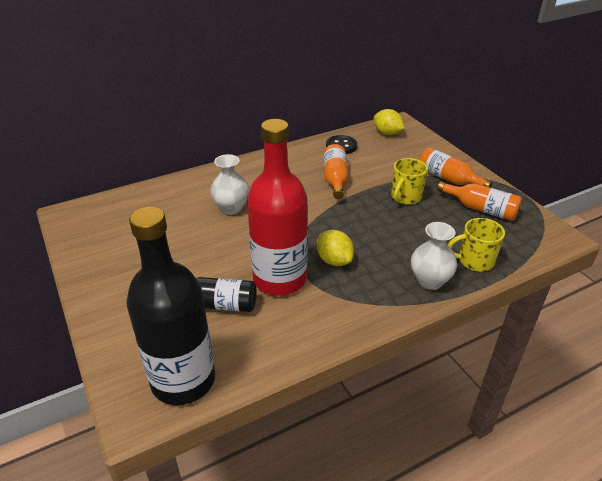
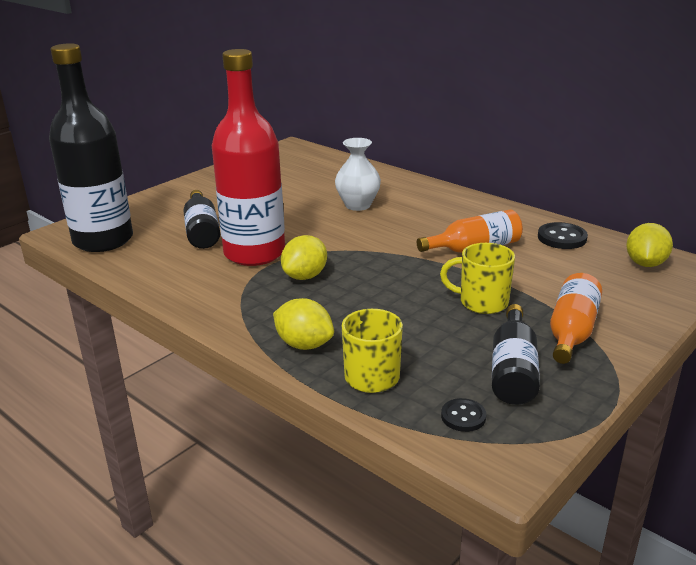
camera: 70 degrees right, 10 degrees down
(429, 281) = (304, 344): white vase -> yellow lemon
(481, 209) = (513, 370): orange bottle -> black bottle
(520, 238) = (463, 416): none -> black button

